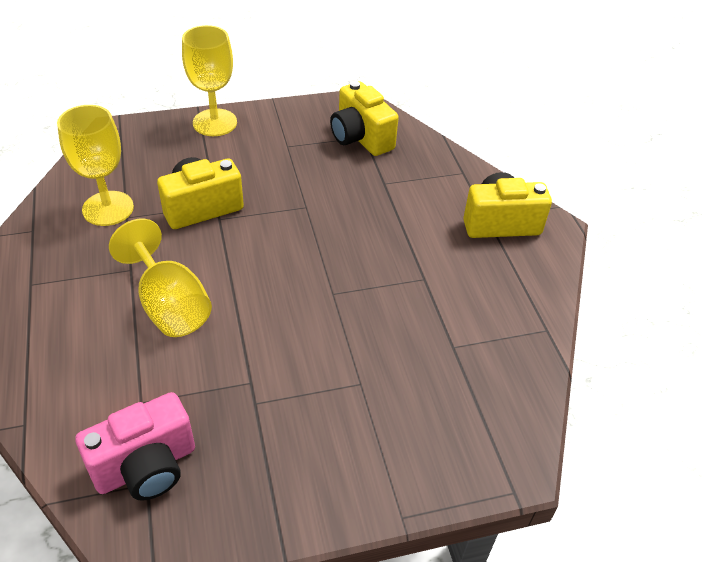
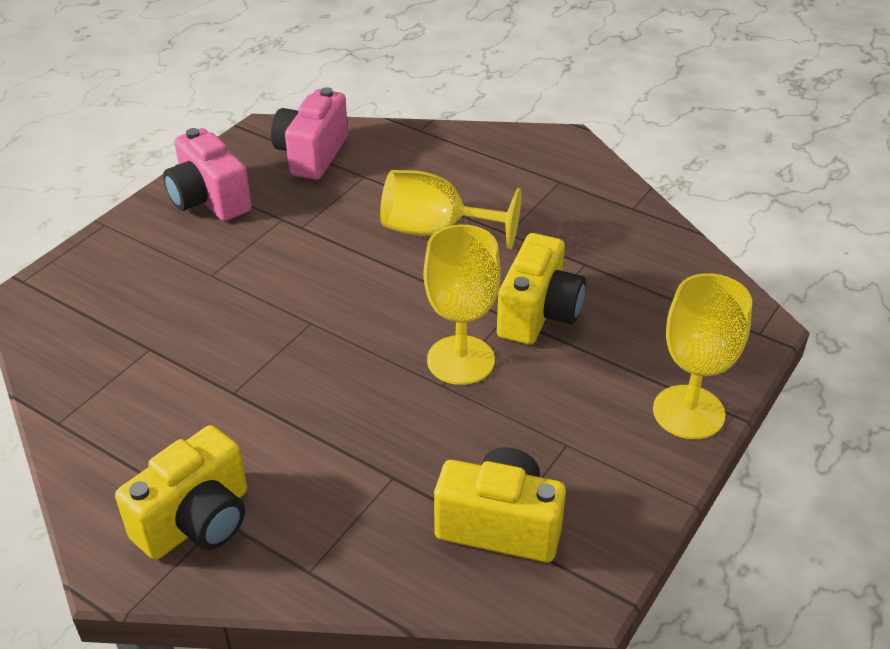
camera: 140 degrees right, 5 degrees down
(108, 208) = (612, 259): yellow goblet -> yellow goblet (460, 360)
(288, 475) = (209, 200): none -> pink camera

